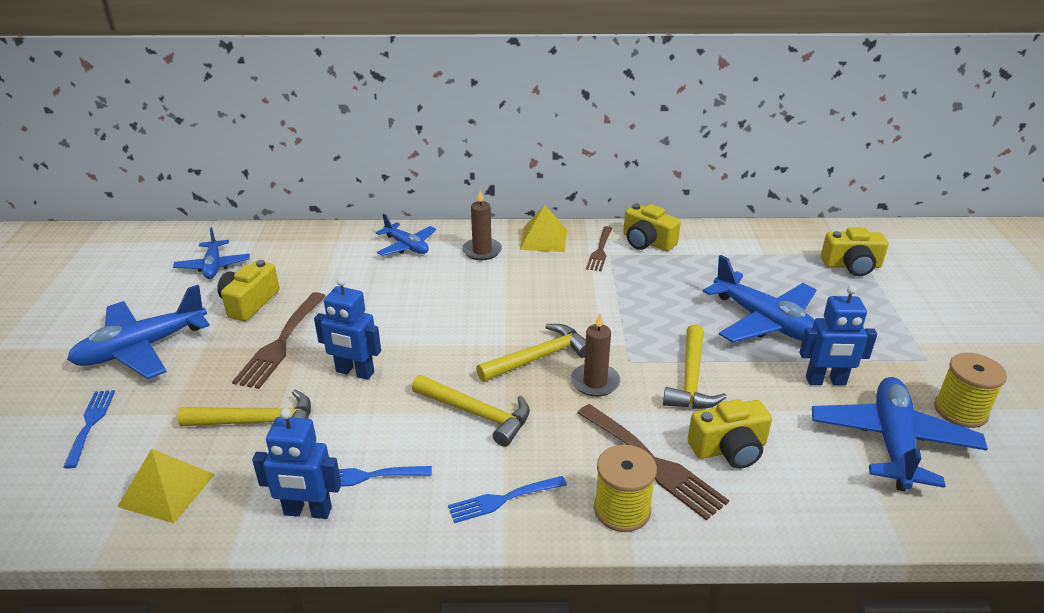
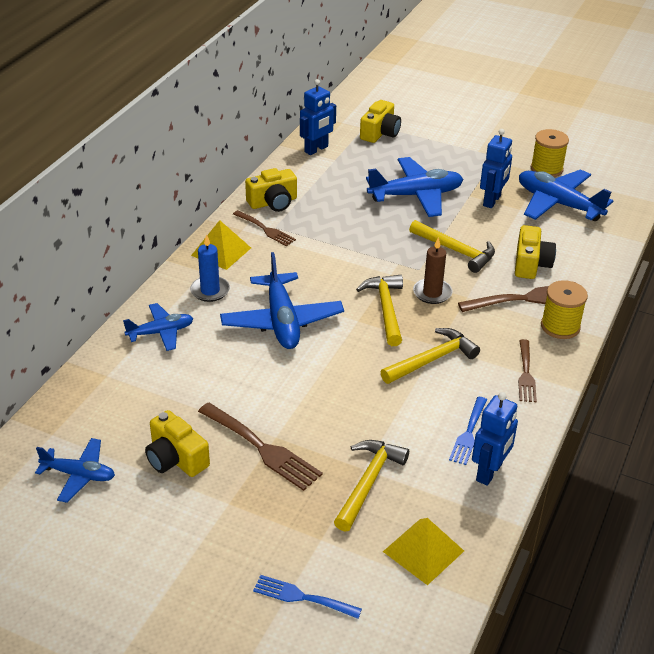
camera: 65 degrees left, 5 degrees up
(142, 348) = (199, 549): blue plane -> blue plane (282, 321)
(354, 372) = (338, 411): blue robot -> blue robot (316, 149)
(482, 251) = (210, 291): brown candle -> blue candle
(502, 500) = (526, 374): blue fork -> brown fork

